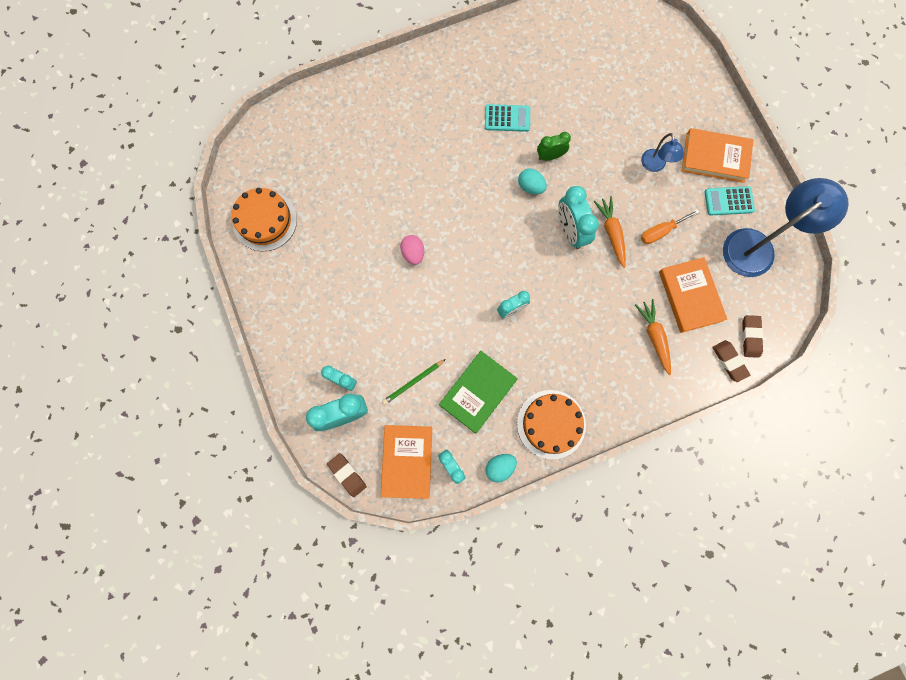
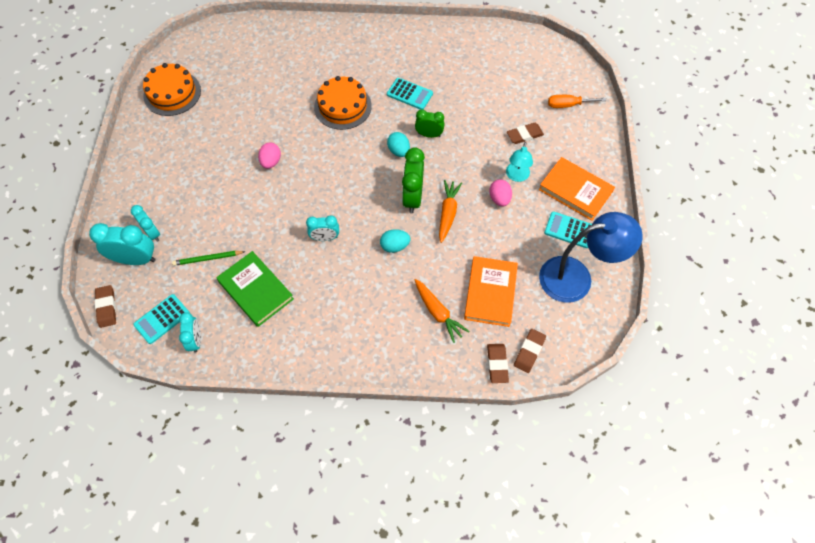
camera: 25 degrees right, 15 degrees down
(407, 461) = (162, 319): orange book -> turquoise calculator
(478, 392) = (256, 290): green book -> green book turned 75 degrees clockwise
(499, 467) = (236, 360): turquoise egg -> turquoise egg (395, 246)
(551, 424) = (302, 344): orange cake -> orange cake (343, 106)
(570, 231) = (412, 197): turquoise clock -> green clock
(640, 117) = (524, 135): none -> brown eraser
(651, 196) = (499, 199): none -> pink egg
(654, 337) = (438, 312): orange carrot -> orange carrot turned 135 degrees clockwise
(655, 165) = (516, 176): blue lamp -> turquoise lamp
(661, 232) = (493, 230): orange screwdriver -> orange screwdriver (568, 105)

